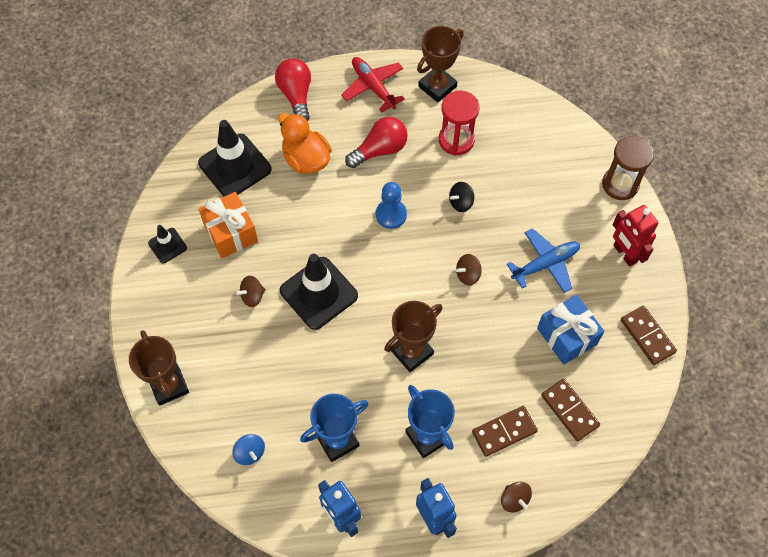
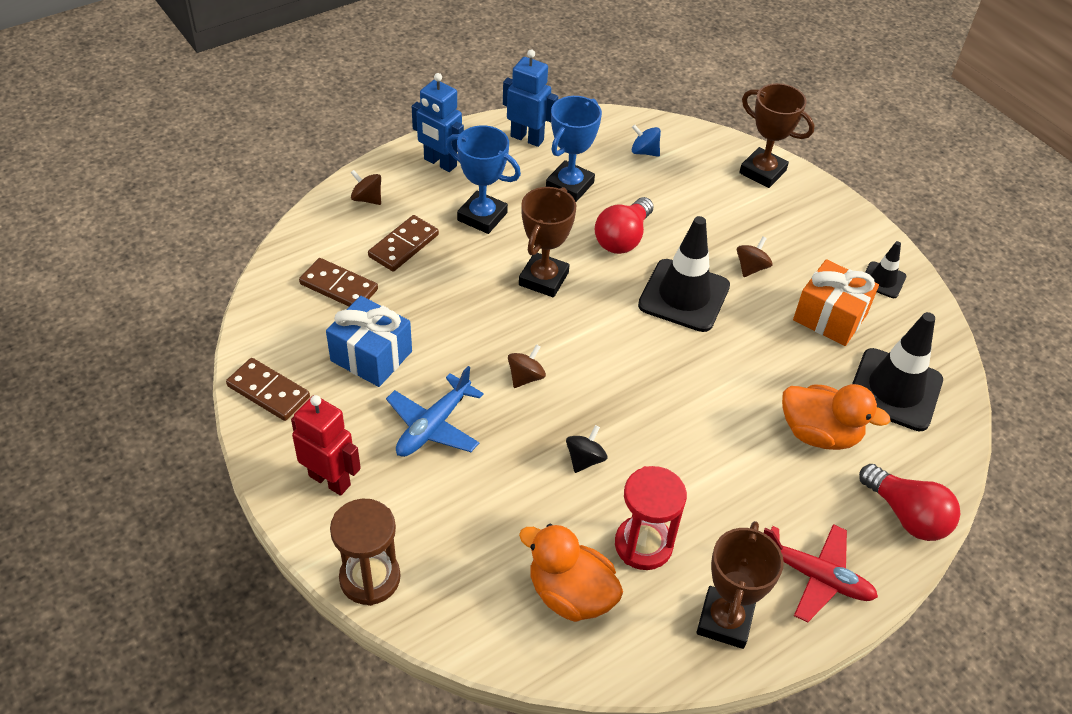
camera: 150 degrees right, 15 degrees down
(380, 150) = (737, 486): red light bulb -> red light bulb (623, 238)
(391, 214) = (663, 409): blue pawn -> none
(512, 131) = (570, 594): none -> orange duck

